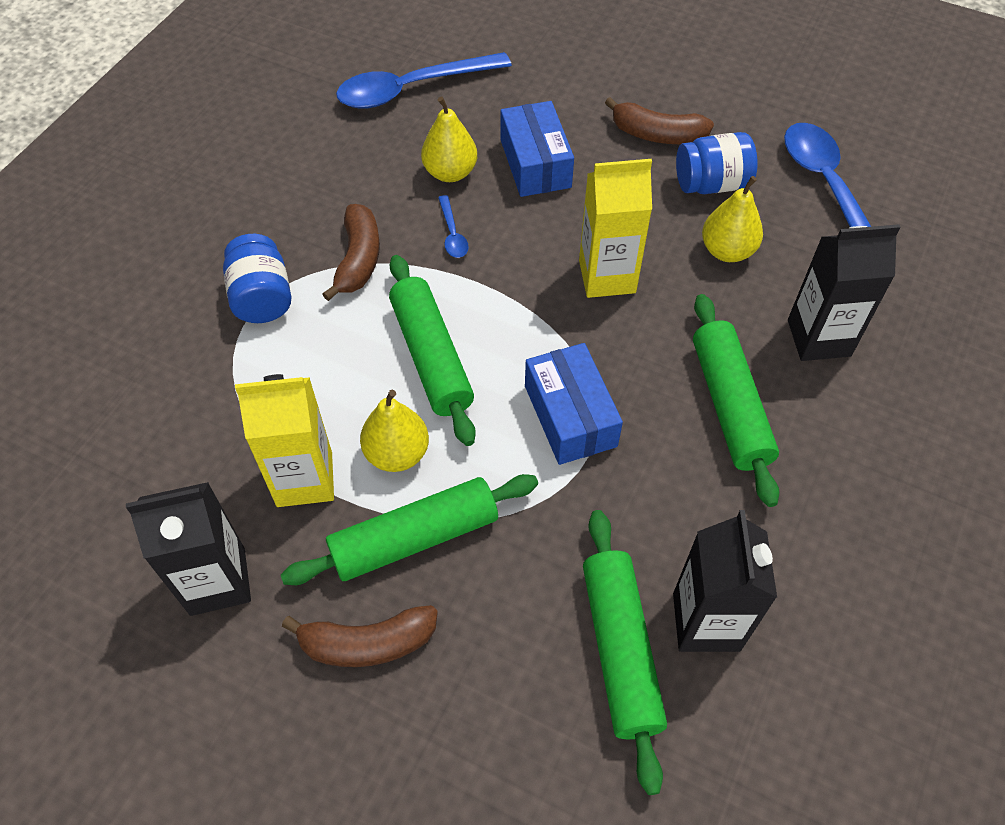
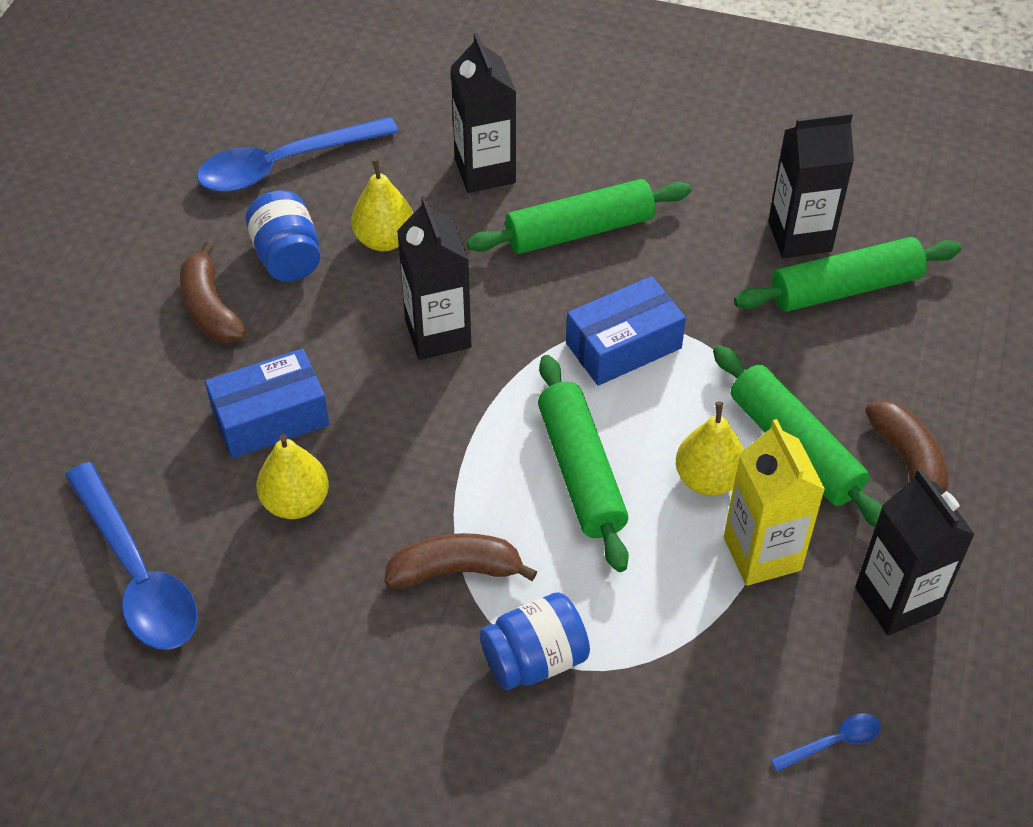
camera: 100 degrees left, 5 degrees down
(431, 357) = (581, 471): green rolling pin -> green rolling pin turned 75 degrees counterclockwise
(452, 234) = (398, 482): blue spoon -> blue spoon (833, 742)
(607, 276) = (438, 334): yellow carton -> black carton
(657, 135) = (210, 308): brown banana -> brown banana turned 150 degrees clockwise

